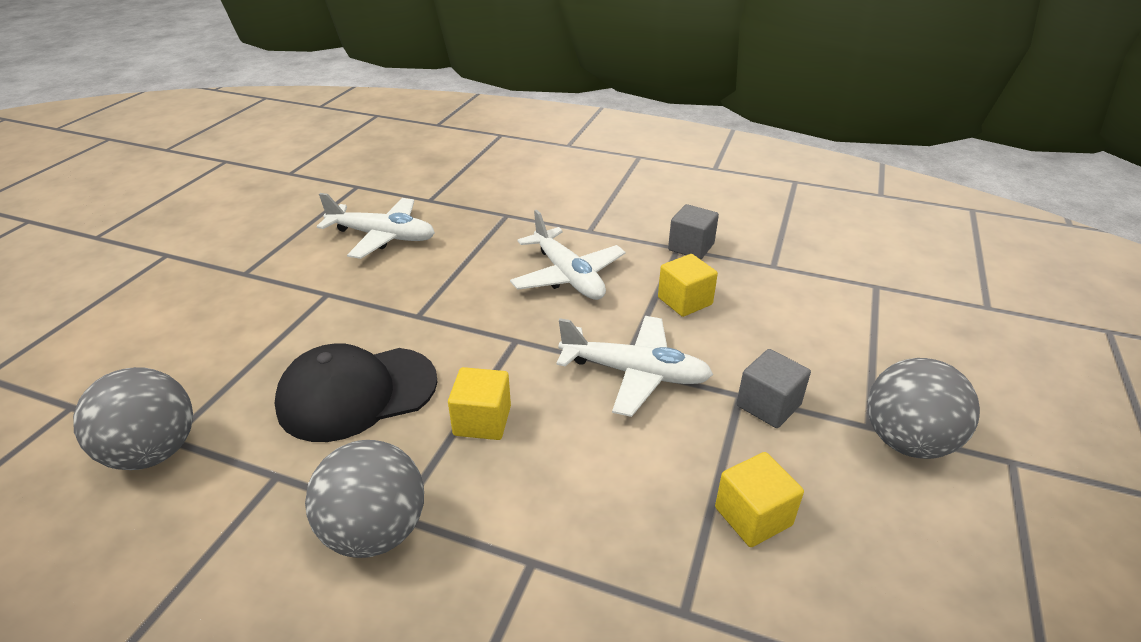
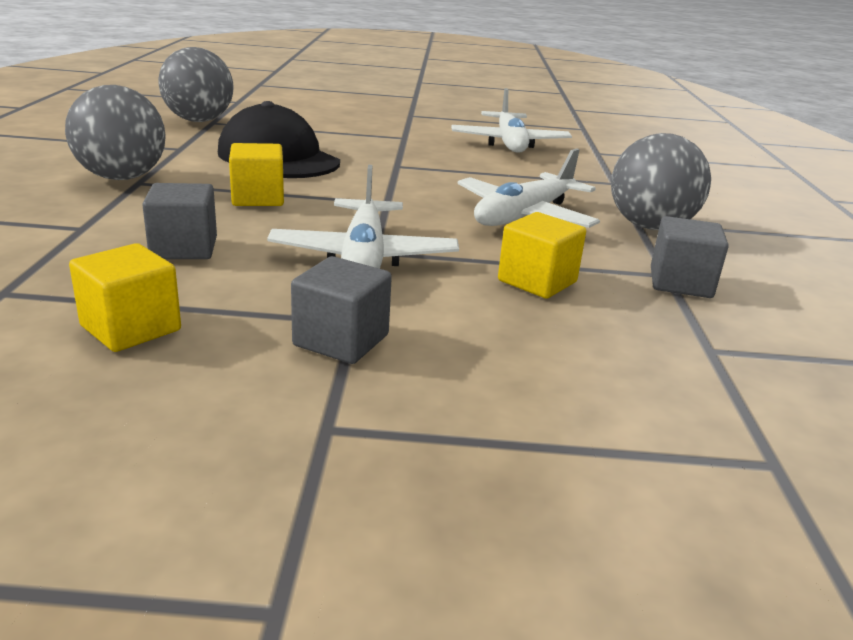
camera: 70 degrees right, 10 degrees down
(600, 480) = (184, 248): none -> grey cube
(906, 441) = (300, 465): grey ball -> grey ball (650, 226)

